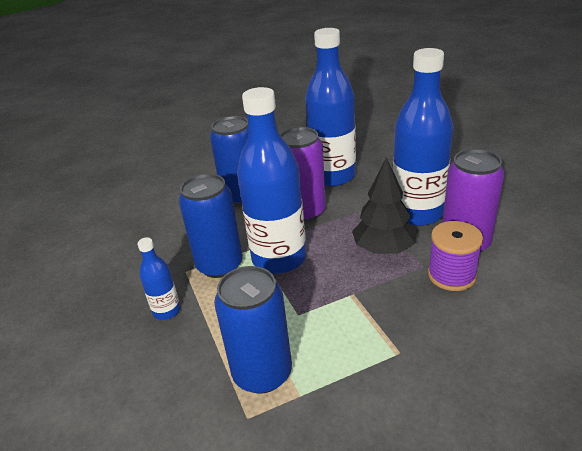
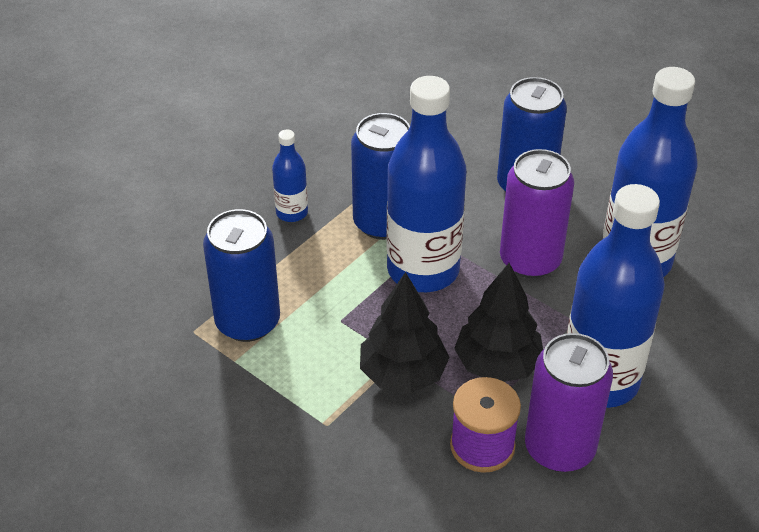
camera: 60 degrees right, 10 degrees up
(369, 295) = (403, 374): none -> black tree

